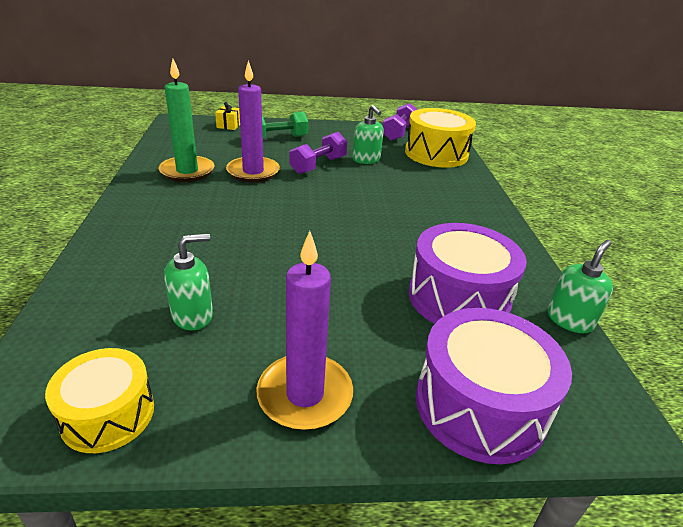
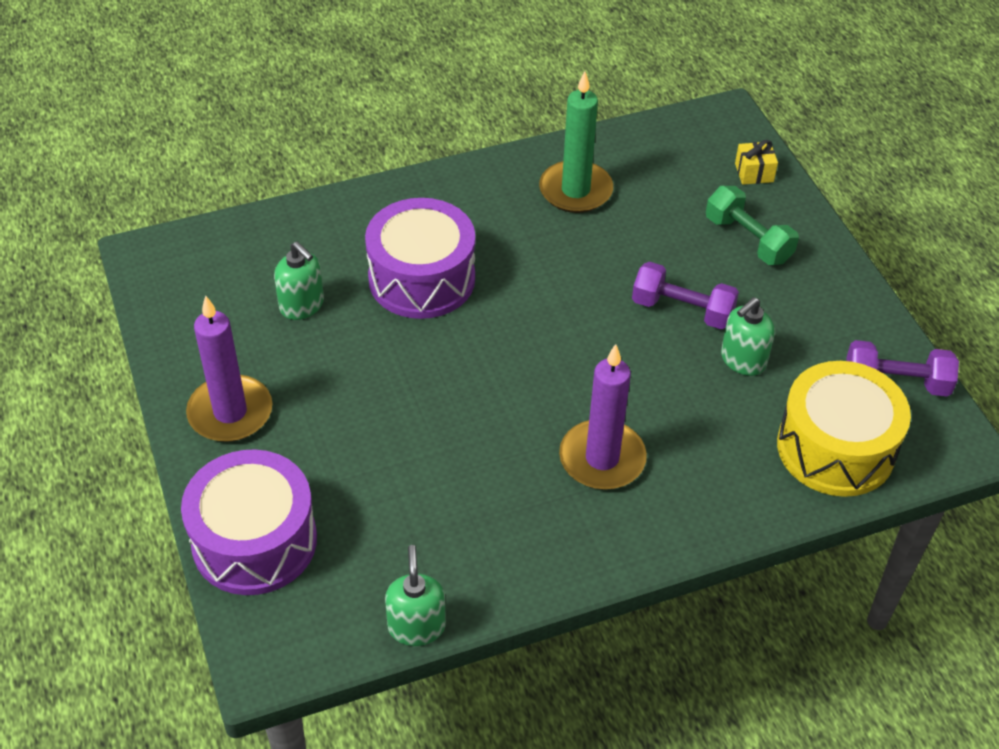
camera: 75 degrees right, 15 degrees up
(108, 414) = (177, 303): yellow drum -> none
(253, 172) = (615, 250): purple candle -> purple candle (602, 458)
(458, 298) = (416, 512): purple drum -> purple drum (422, 278)
(570, 320) = (416, 626): green soap dispenser -> green soap dispenser turned 120 degrees counterclockwise

